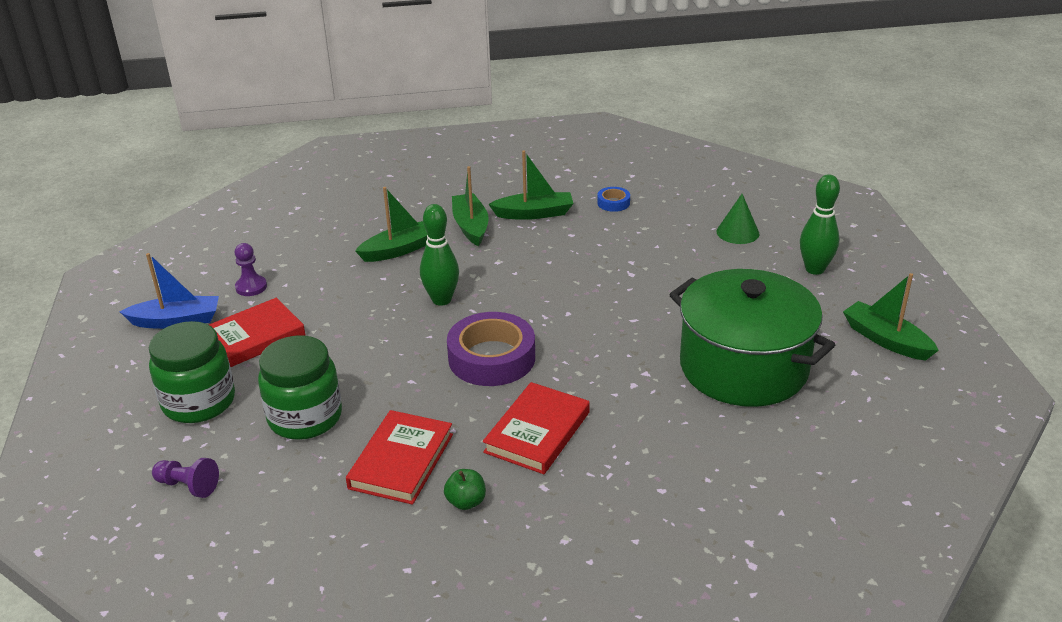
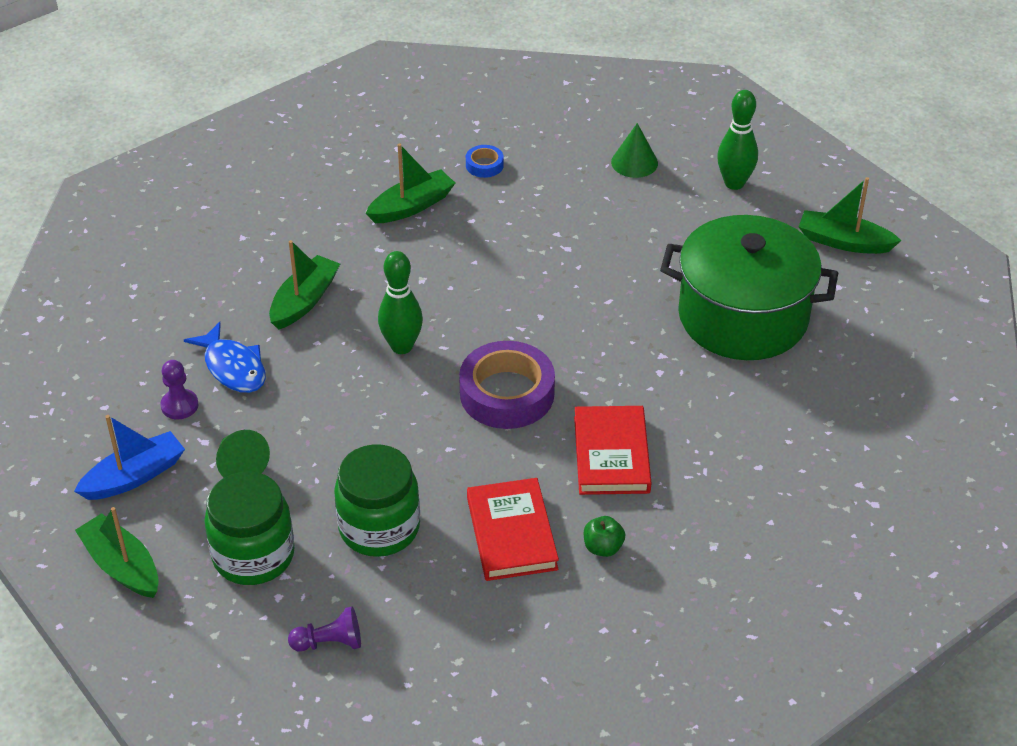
camera: 30 degrees left, 10 degrees up
(252, 338) = (240, 465): red book -> green cone
(310, 275) = (233, 367): none -> blue fish
(470, 226) = (356, 245): green boat -> green boat (122, 566)

